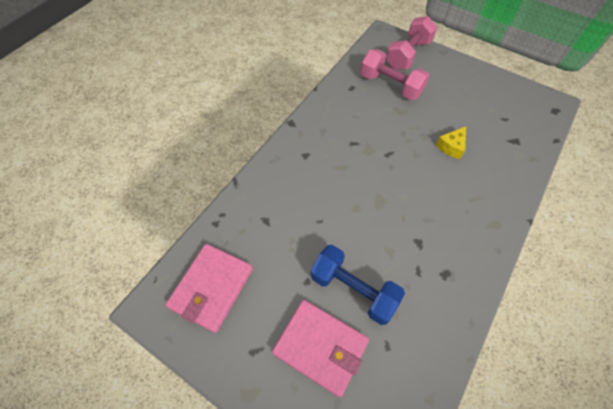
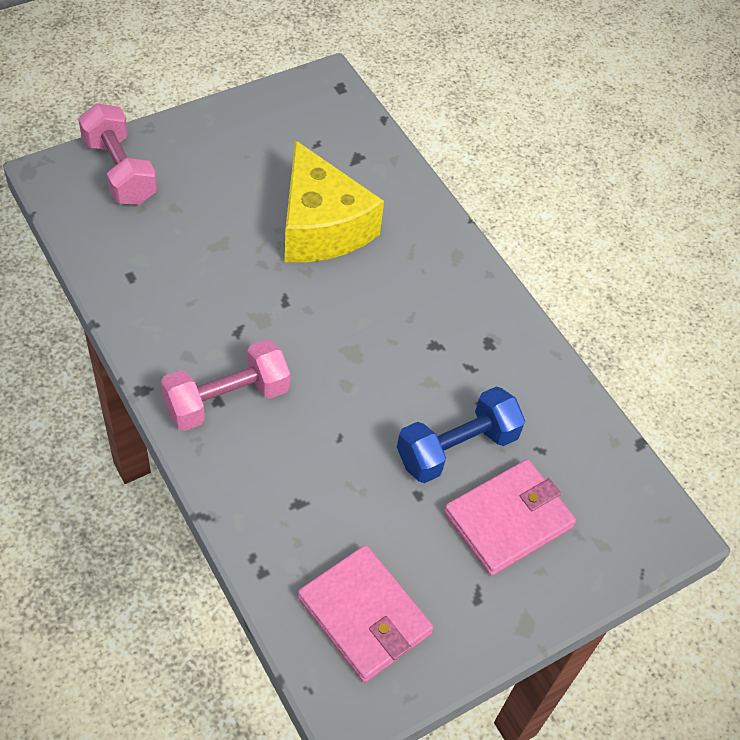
camera: 70 degrees left, 5 degrees down
(390, 85) = (164, 227): pink dumbbell -> pink dumbbell (226, 399)
(451, 147) = (321, 226): yellow cheese -> yellow cheese, size x2.40

